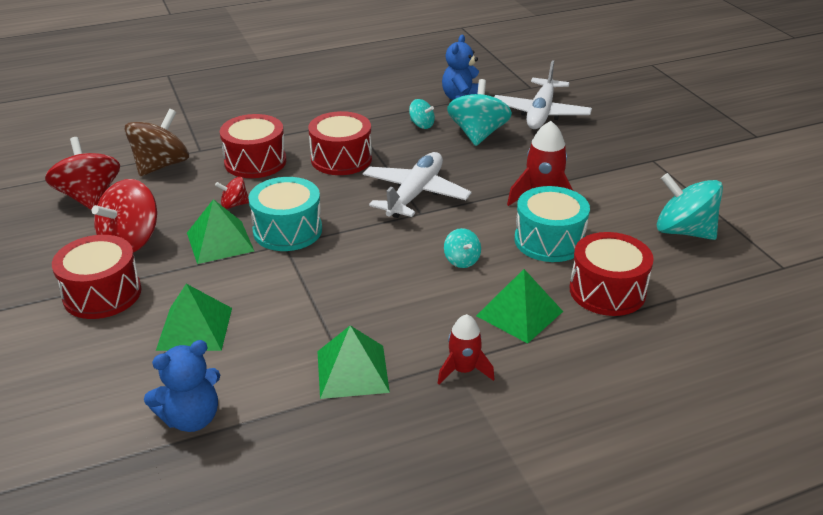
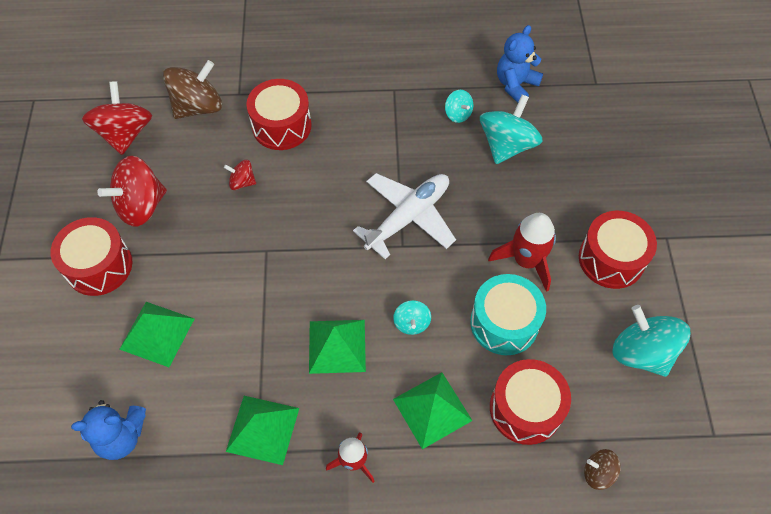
camera: 20 degrees right, 25 degrees up
(220, 241) = (213, 229): green pyramid -> green pyramid (337, 346)
(287, 230) = (275, 232): turquoise drum -> none
(341, 159) = (361, 144): red drum -> red drum (611, 259)
(541, 113) = (586, 130): white plane -> none
(703, 316) = (598, 473): none -> brown spinning top

